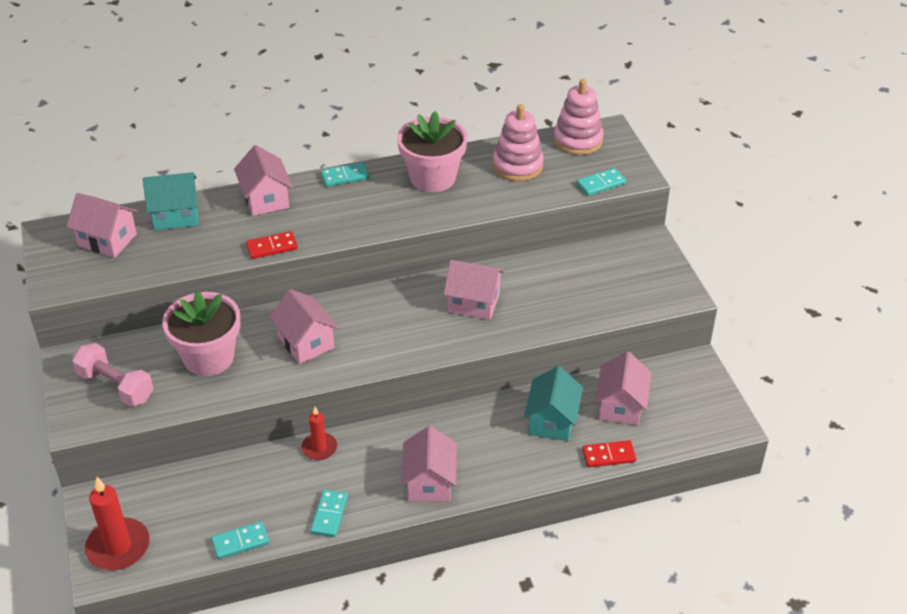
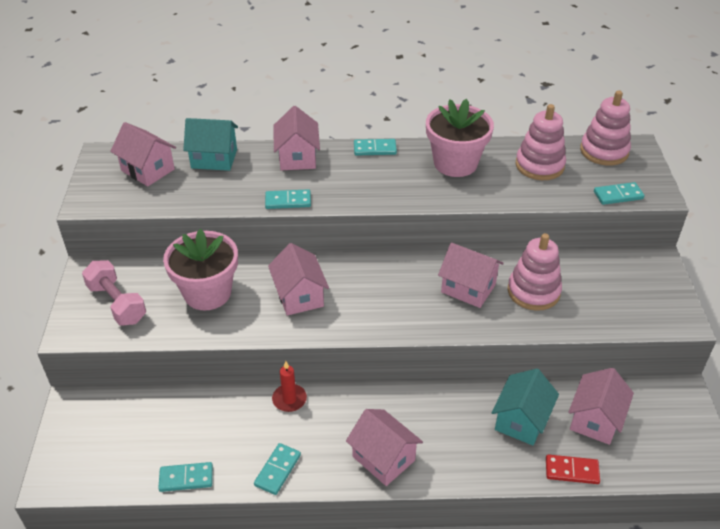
camera: 15 degrees right, 0 degrees up
(118, 547) = (76, 457): red candle -> none
(272, 247) = (288, 201): red domino -> turquoise domino
(429, 482) = (383, 458): pink house -> pink house turned 60 degrees counterclockwise
(538, 294) = (533, 291): none -> pink stacking toy

